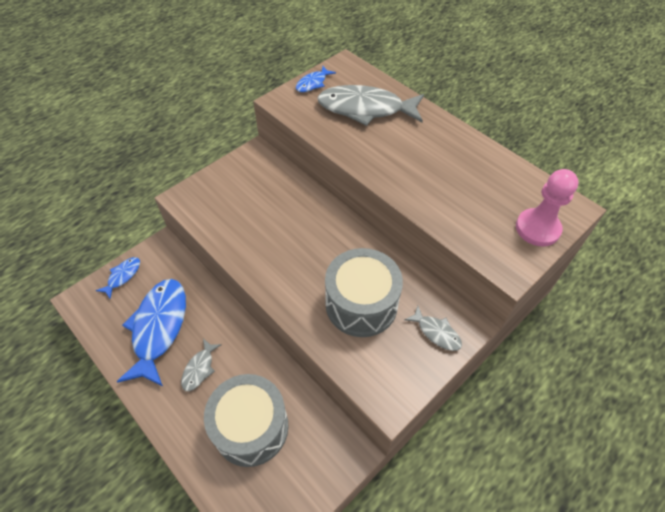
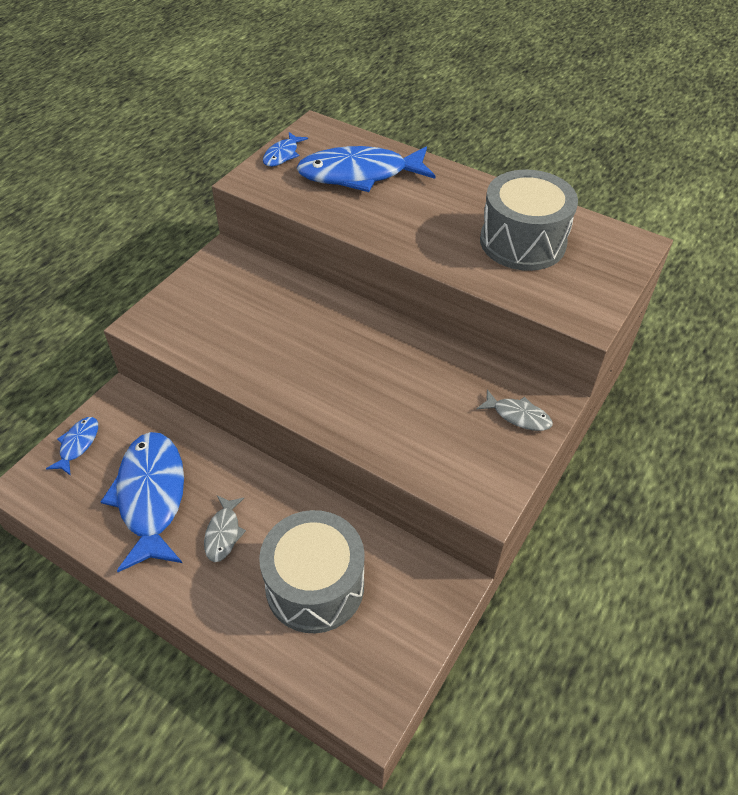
camera: 15 degrees left, 5 degrees down
(361, 304) = (418, 403): grey drum -> grey drum (522, 242)
(365, 109) = (359, 174): grey fish -> blue fish
(537, 228) = (604, 272): pink pawn -> none

